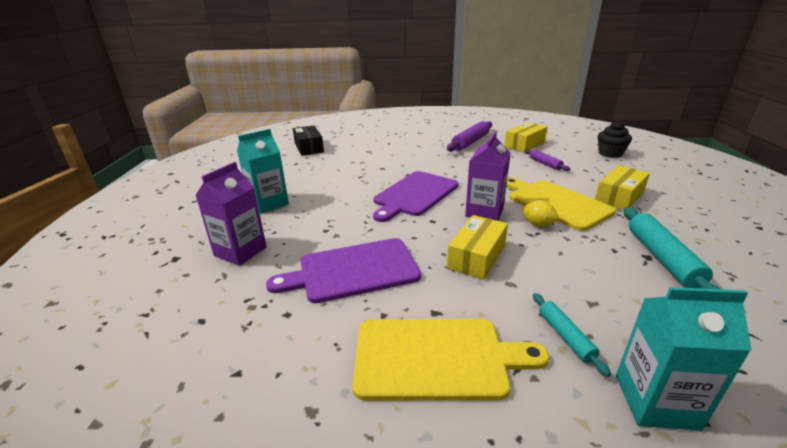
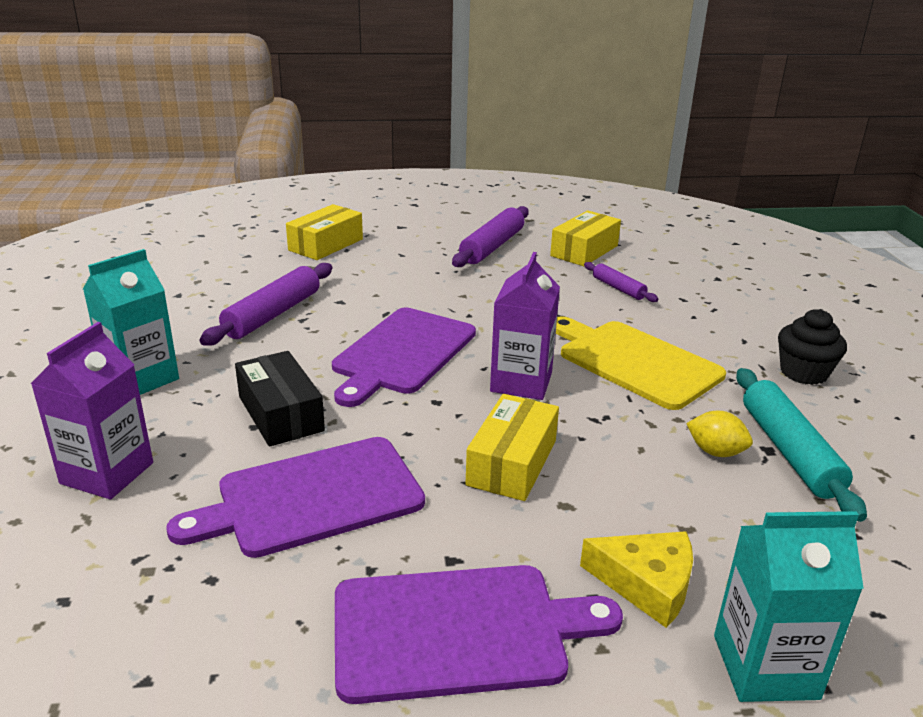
camera: 10 degrees left, 0 degrees up
(309, 147) = (198, 261): black box -> black box (280, 413)
(344, 173) = (272, 314): none -> purple rolling pin
(436, 358) = (458, 631): yellow cutting board -> purple cutting board
(538, 224) = (606, 401): yellow lemon -> yellow lemon (715, 452)
(565, 336) = (647, 584): turquoise rolling pin -> yellow cheese
(610, 154) = (722, 267): black cupcake -> black cupcake (803, 373)
(619, 197) = (733, 347): yellow box -> yellow box (326, 245)

